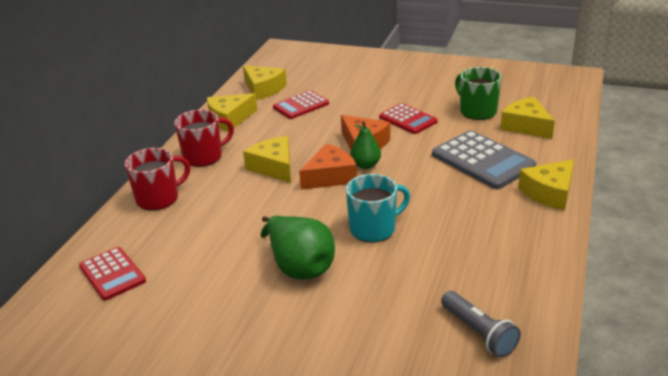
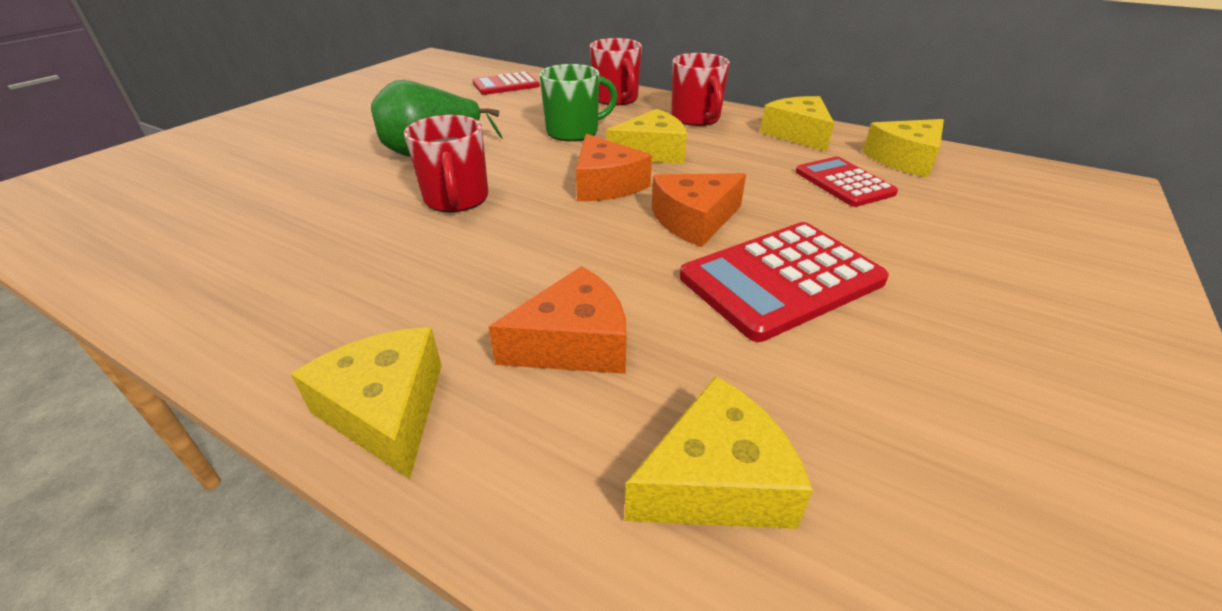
camera: 100 degrees right, 5 degrees up
(365, 165) = (623, 213): green pear -> none
(374, 229) = (456, 199): turquoise mug -> red mug
(408, 119) = (781, 280): red calculator -> red calculator, size x1.59
(477, 111) = (819, 397): green mug -> green mug (574, 132)
(478, 333) = (187, 235): grey flashlight -> none
(482, 160) = (574, 343): grey calculator -> orange cheese

